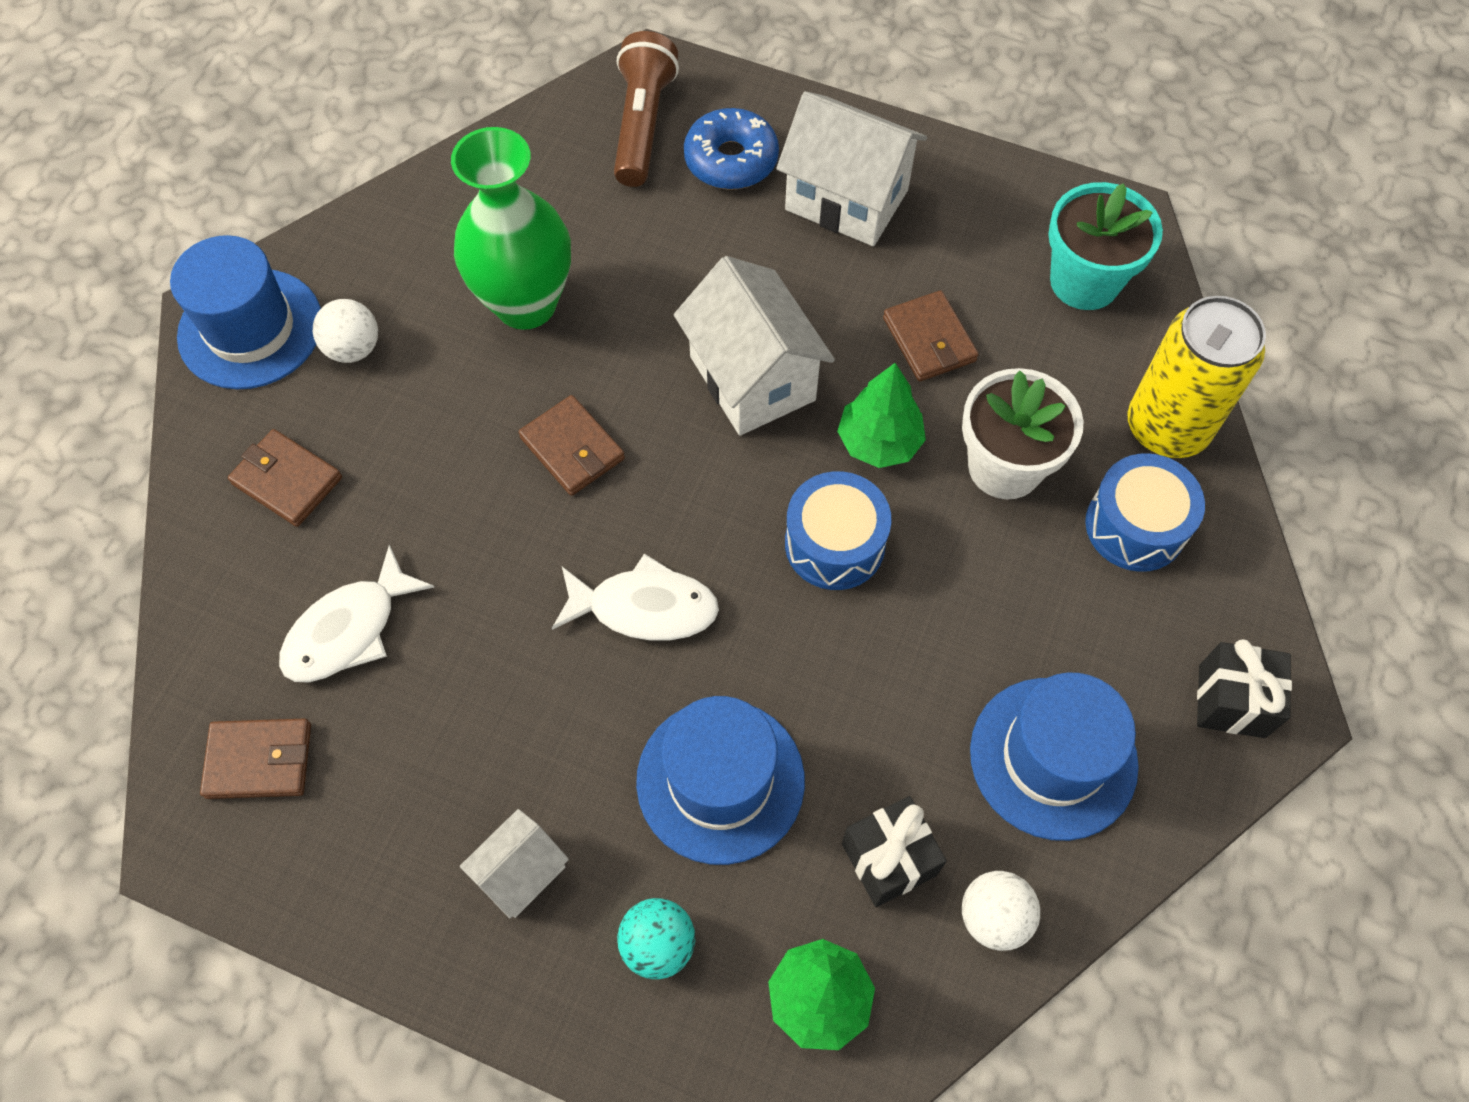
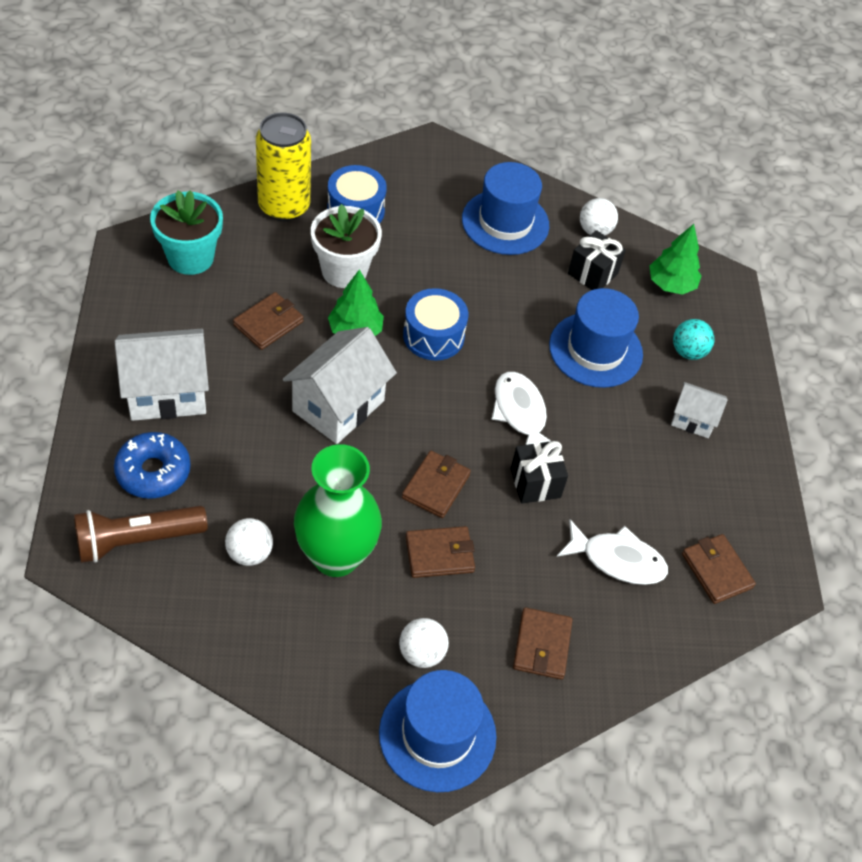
camera: 120 degrees left, 10 degrees down
(471, 415) = (439, 554): none -> brown wallet
(573, 221) = (249, 553): none -> white ball
(846, 200) = (167, 393): white house -> white house turned 75 degrees clockwise
(1231, 701) = (438, 162): black gift -> black gift (535, 483)

